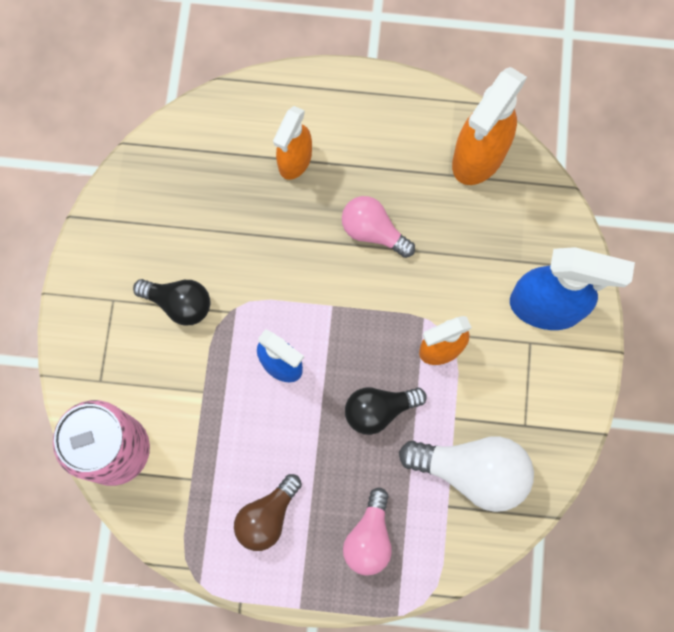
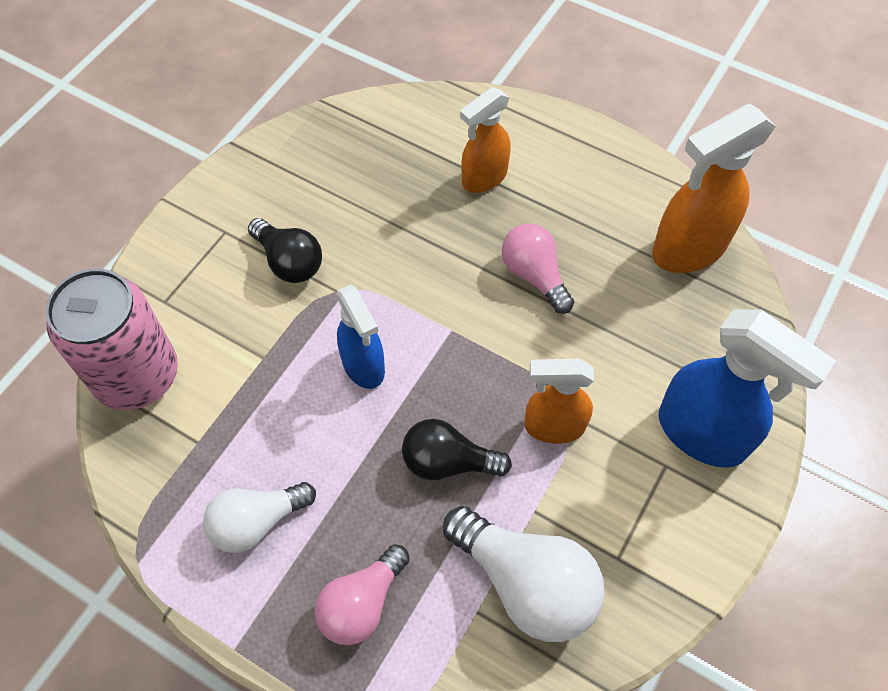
camera: 25 degrees right, 15 degrees down
(267, 516) = (257, 522): brown light bulb -> white light bulb

